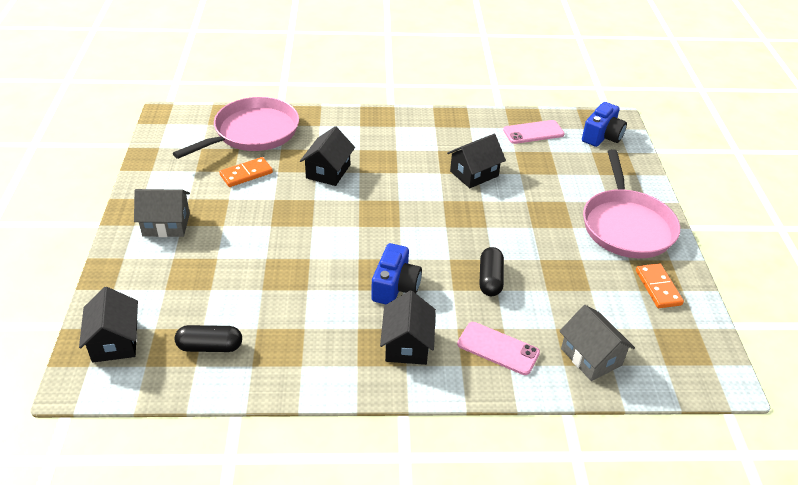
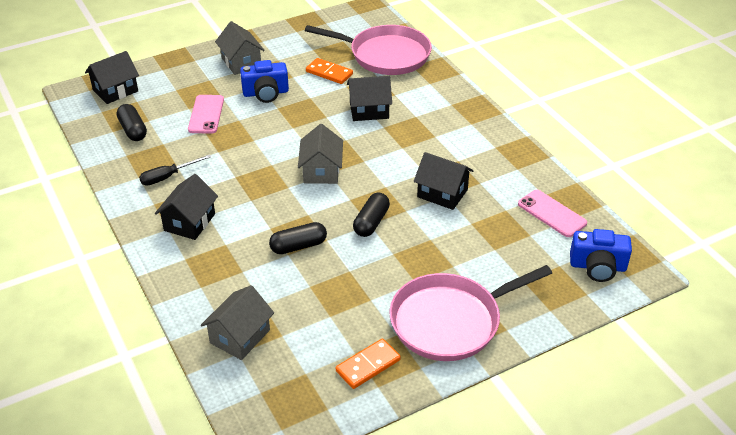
camera: 65 degrees right, 0 degrees up
(320, 341) = (168, 177): none -> black screwdriver
(393, 230) = (321, 171): none -> grey house
(395, 286) = (251, 194): blue camera -> blue camera (266, 93)
(407, 345) = (189, 222): black house -> black house turned 45 degrees counterclockwise
(485, 225) = (371, 222): none -> black capsule
(498, 348) = (215, 274): pink phone -> pink phone (206, 114)

